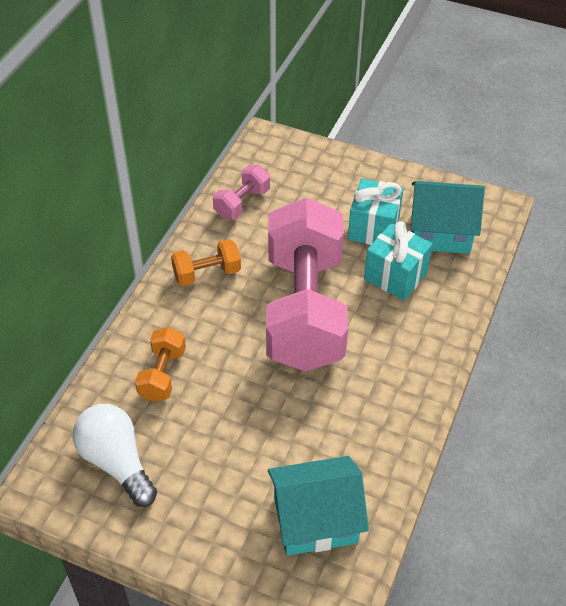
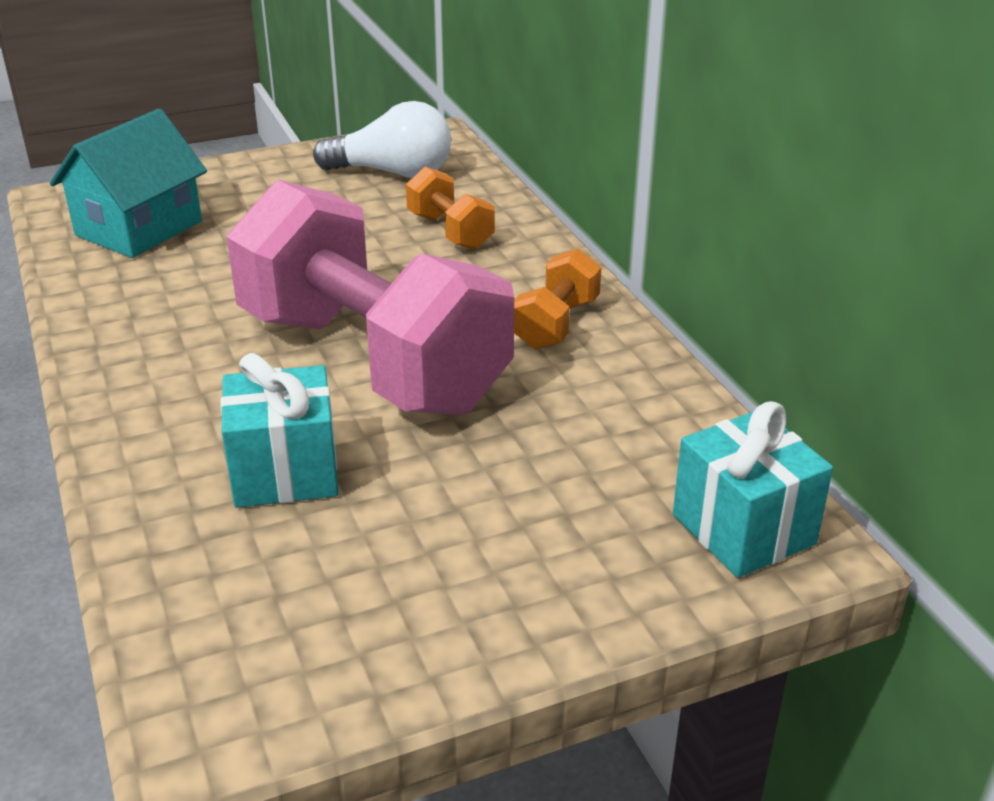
camera: 135 degrees right, 15 degrees down
(242, 203) = (658, 422): pink dumbbell -> none
(373, 228) = (406, 519): turquoise gift -> turquoise gift (743, 529)
(440, 233) = (274, 590): turquoise house -> none

